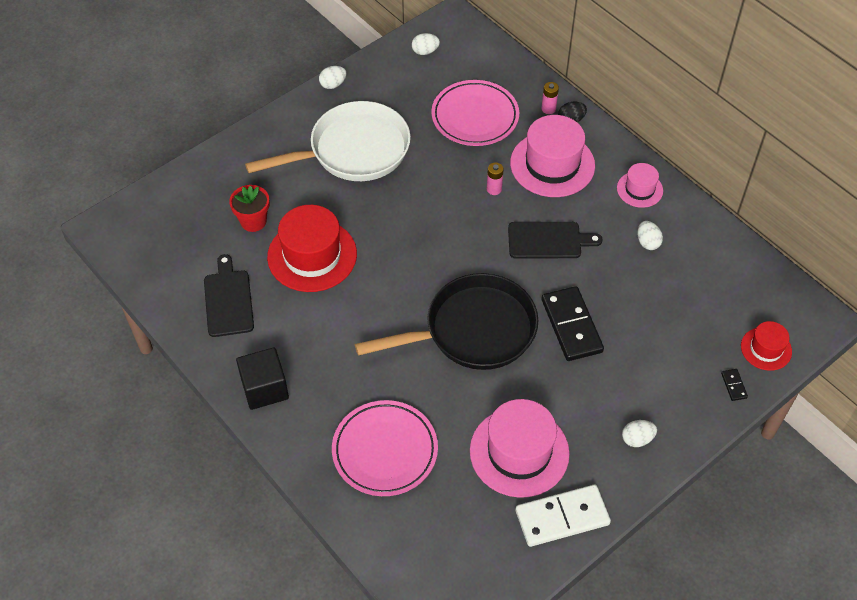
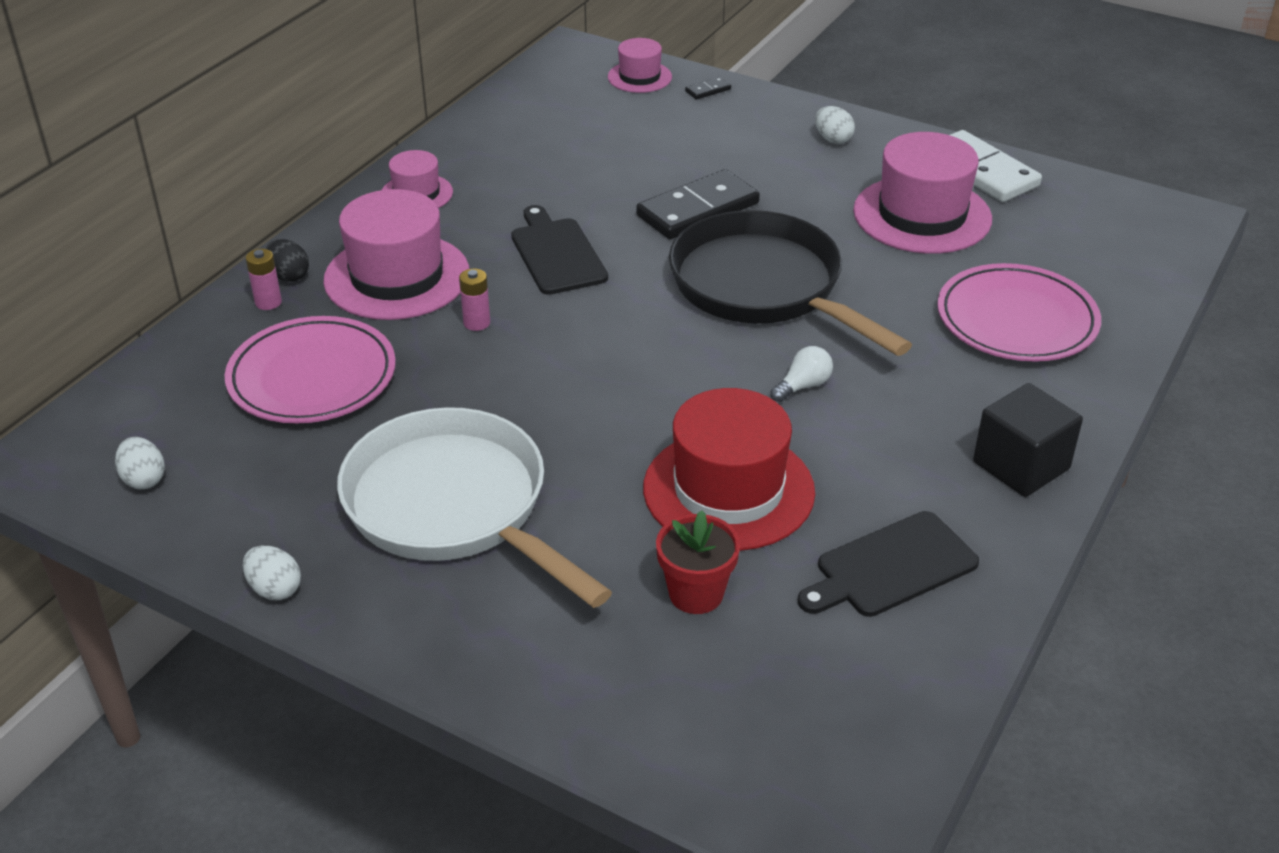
camera: 110 degrees left, 15 degrees down
(374, 316) = (803, 386): none -> white light bulb
(647, 242) = (515, 174): white egg -> none
(766, 349) = (639, 77): red hat -> pink hat

